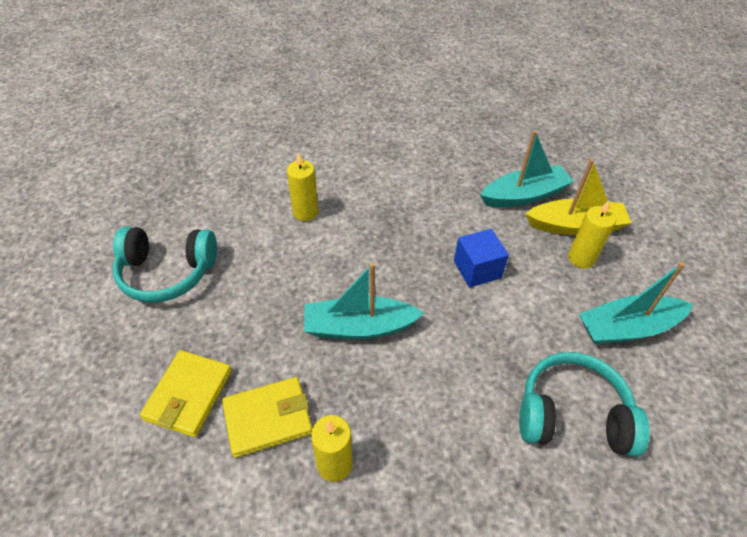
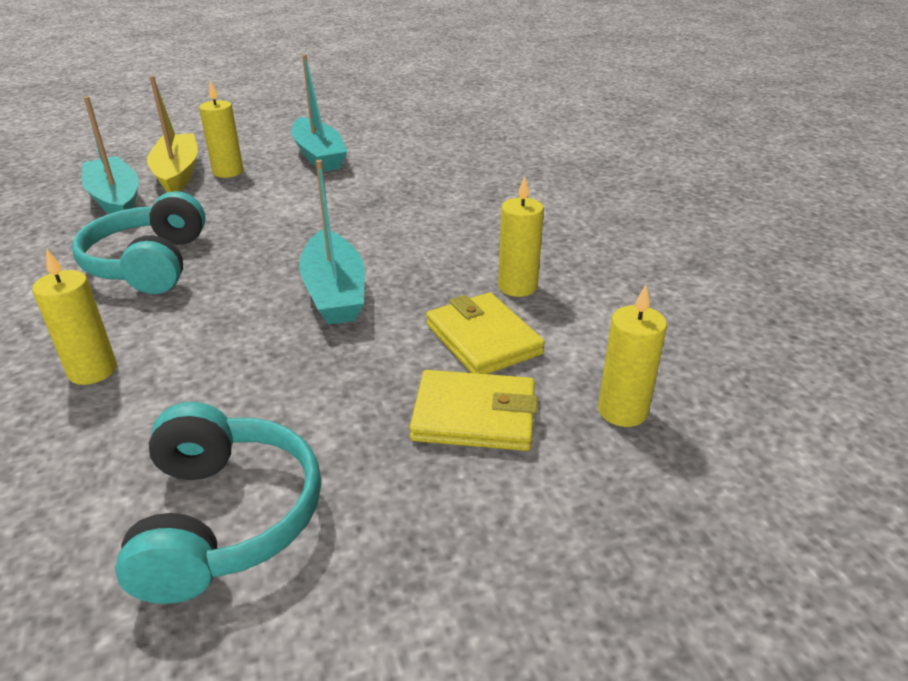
camera: 100 degrees left, 15 degrees down
(151, 495) = (622, 411): none -> yellow candle
(477, 269) = (240, 224): blue cube -> none
(572, 415) = (417, 178): turquoise headphones -> turquoise headphones (149, 264)

